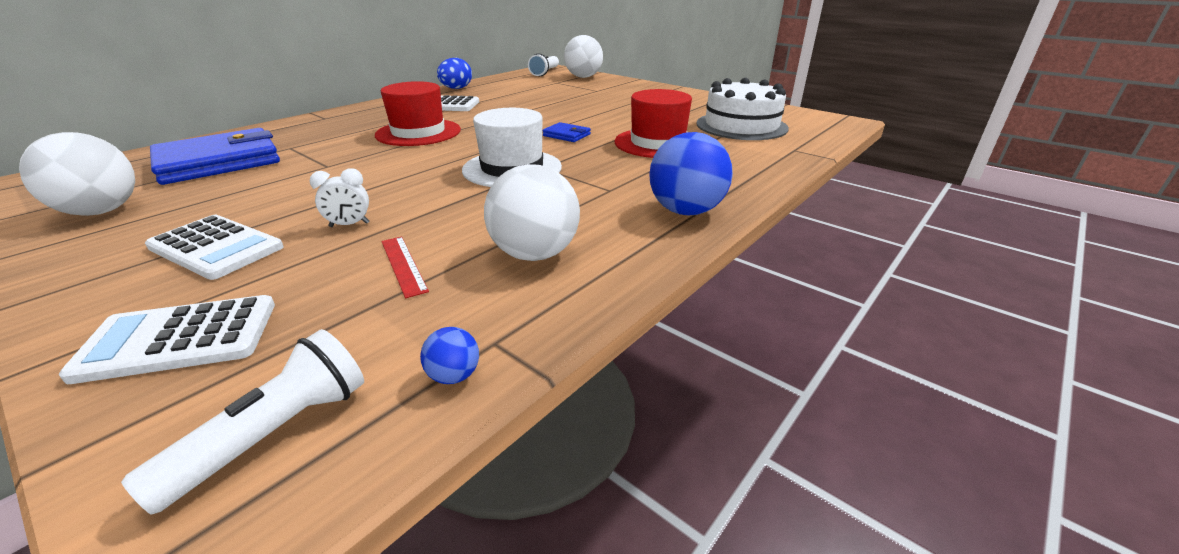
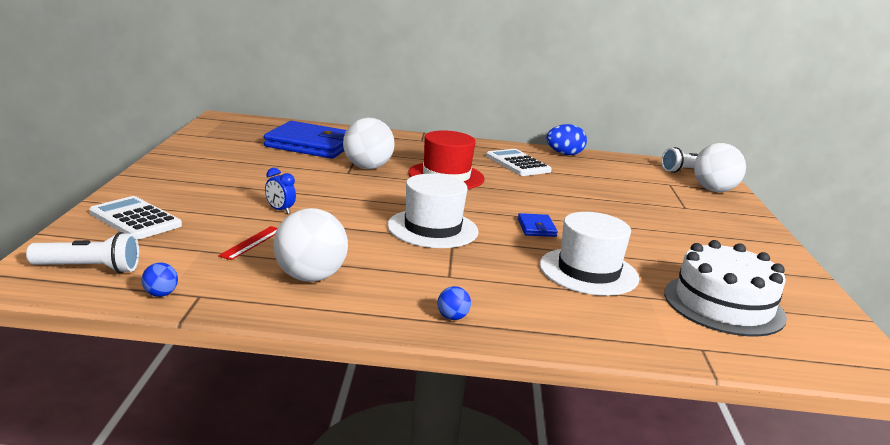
camera: 50 degrees right, 10 degrees down
(101, 211) = (222, 149): white ball -> white ball (367, 167)
(215, 247) = (217, 190): white calculator -> none
(349, 225) = (280, 210): white clock -> blue clock
(658, 143) = (588, 271): red hat -> white hat
(686, 211) = (452, 317): blue ball -> blue ball, size x0.43

